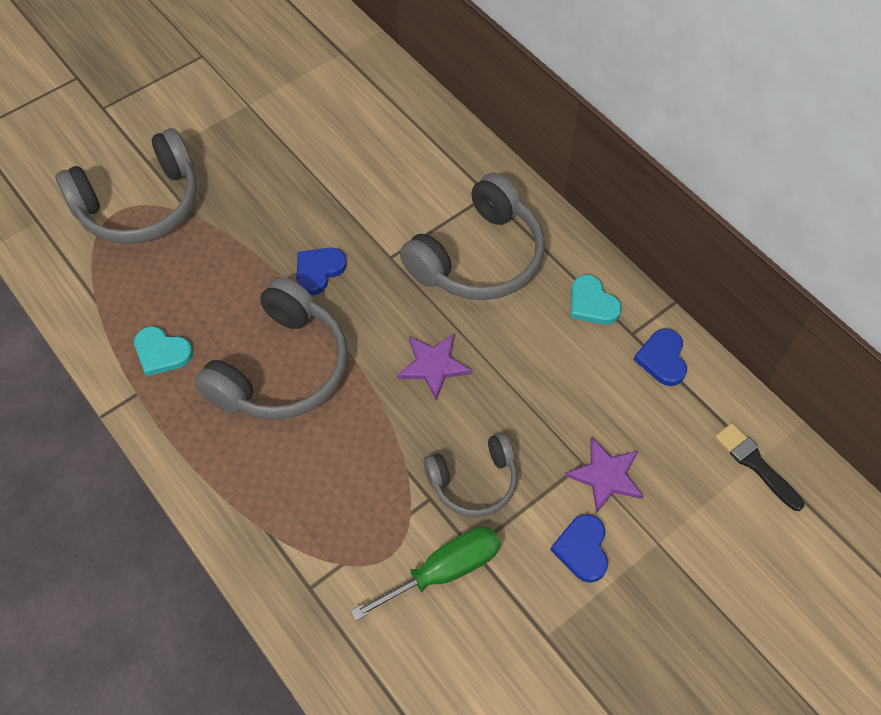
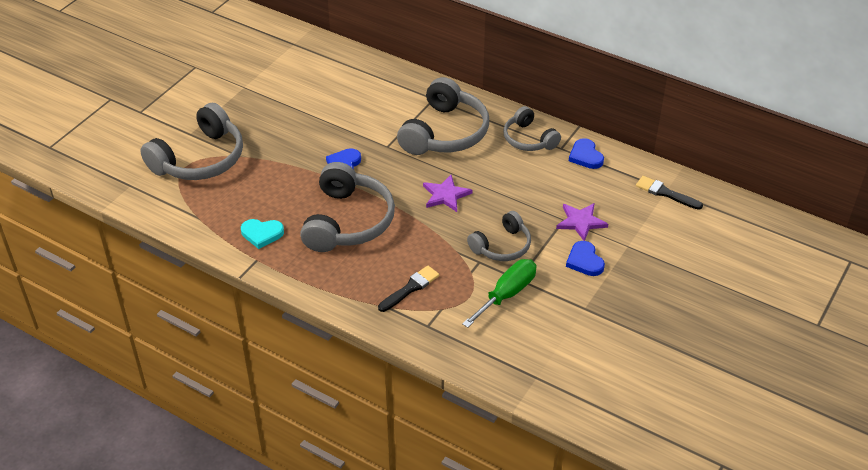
camera: 20 degrees left, 15 degrees down
(315, 512) = (410, 288): none -> black brush
(592, 303) = (528, 139): turquoise heart -> grey headphones

